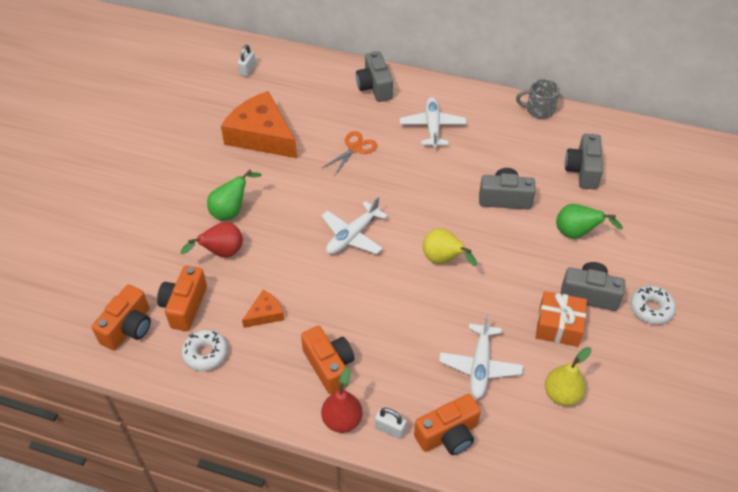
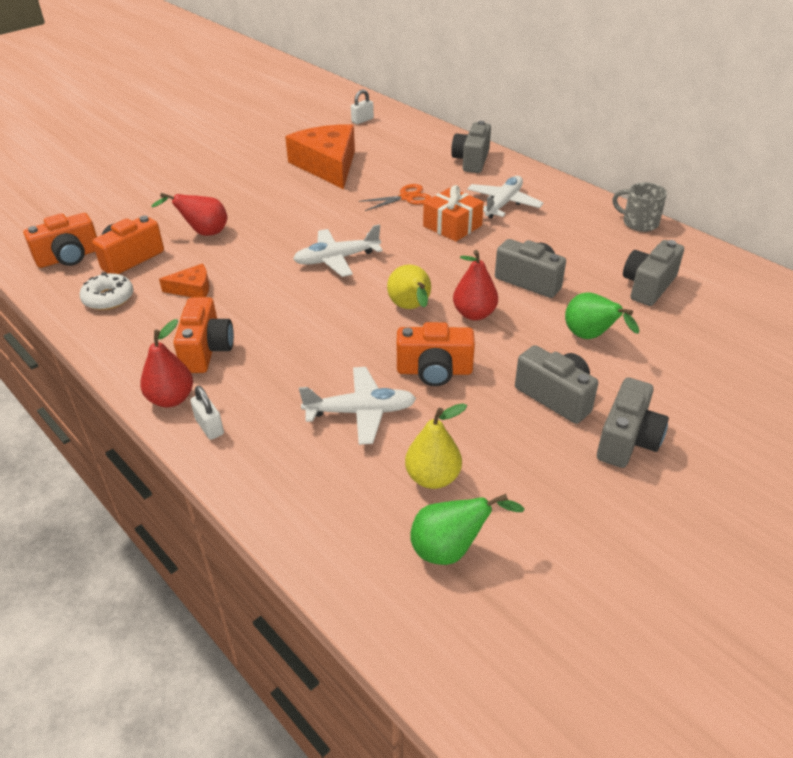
camera: 30 degrees right, 10 degrees down
(231, 211) = (244, 207): green pear -> green pear (451, 549)
(448, 435) = (264, 459): orange camera -> orange camera (434, 371)
(480, 366) = (361, 412): white plane -> white plane turned 135 degrees counterclockwise
(489, 246) = (474, 314): none -> red pear
(558, 326) = (489, 411): orange gift -> orange gift (452, 226)
(651, 309) = (627, 440): white donut -> grey camera

